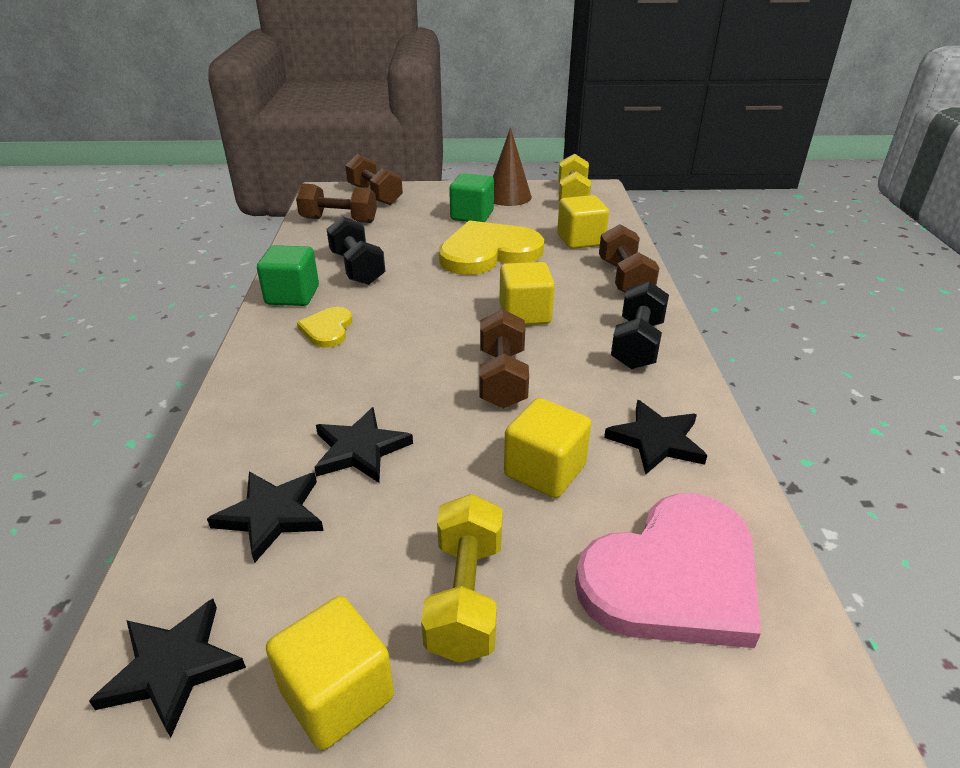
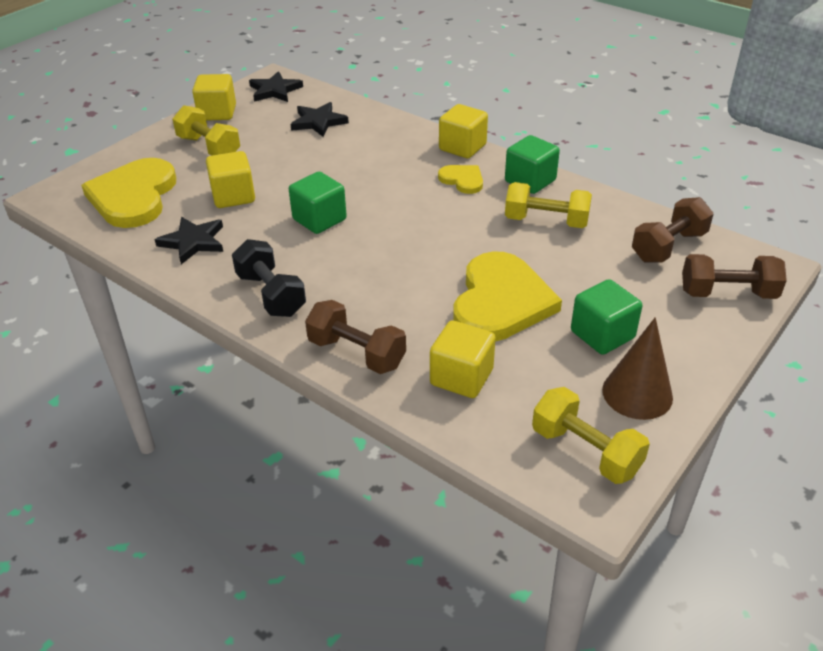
camera: 130 degrees right, 5 degrees up
(357, 268) = (546, 221): black dumbbell -> yellow dumbbell
(360, 449) = (328, 154): black star -> none
(502, 378) = (319, 219): brown dumbbell -> green cube
(525, 314) = (376, 266): yellow cube -> yellow cube (462, 147)
(673, 576) = (133, 196): pink heart -> yellow heart

